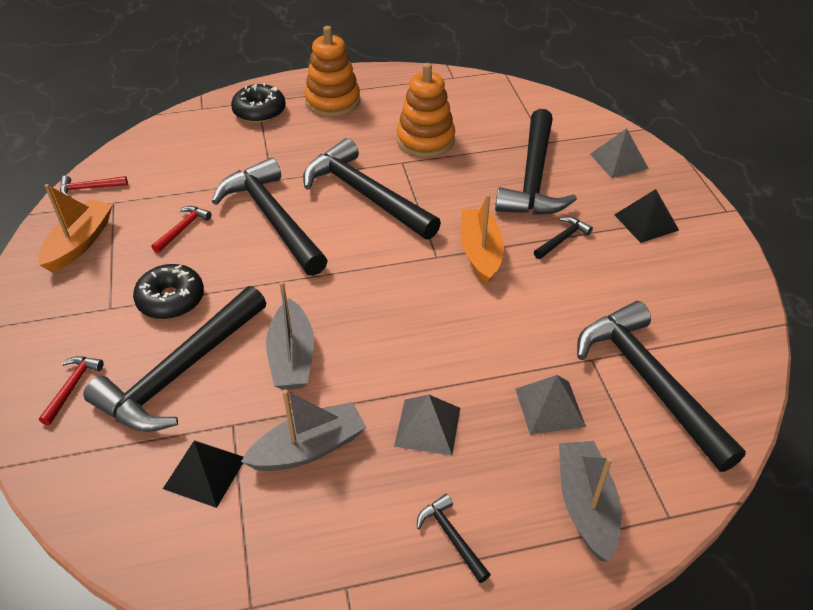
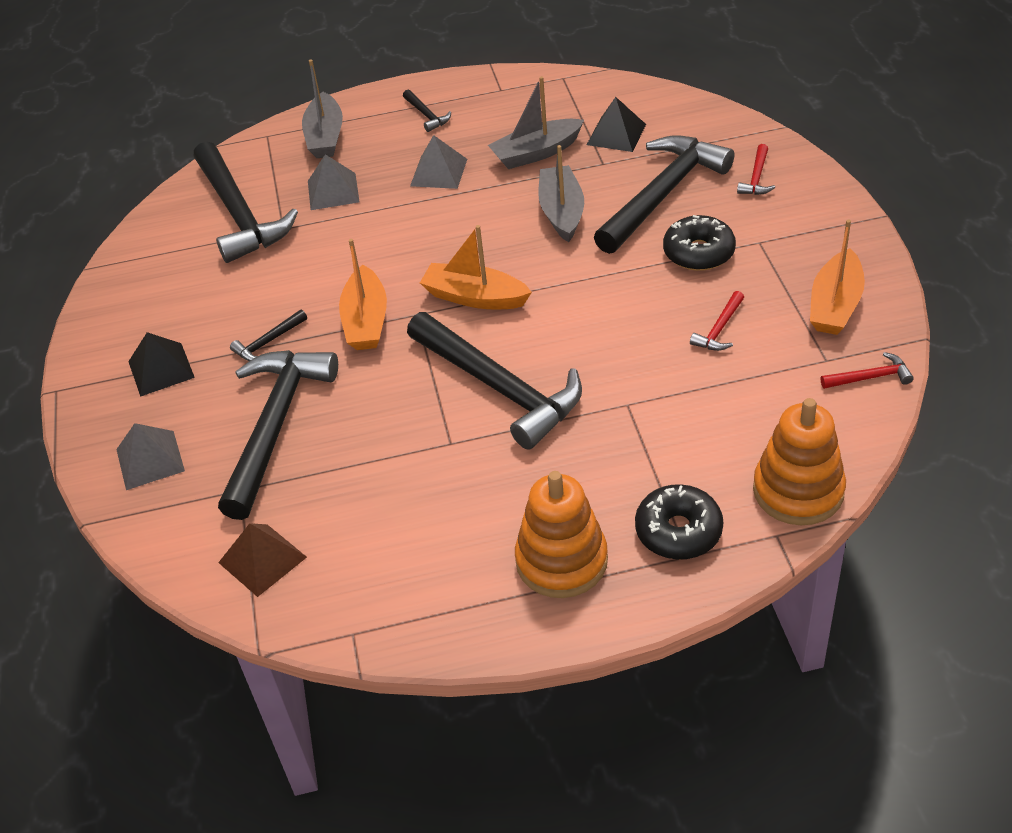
camera: 175 degrees left, 0 degrees up
(272, 218) = (613, 348): black hammer -> none
(384, 268) = (475, 297): none -> orange boat
(425, 140) = (414, 484): orange stacking toy -> orange stacking toy (798, 491)
(516, 108) = (262, 559): none -> brown pyramid

